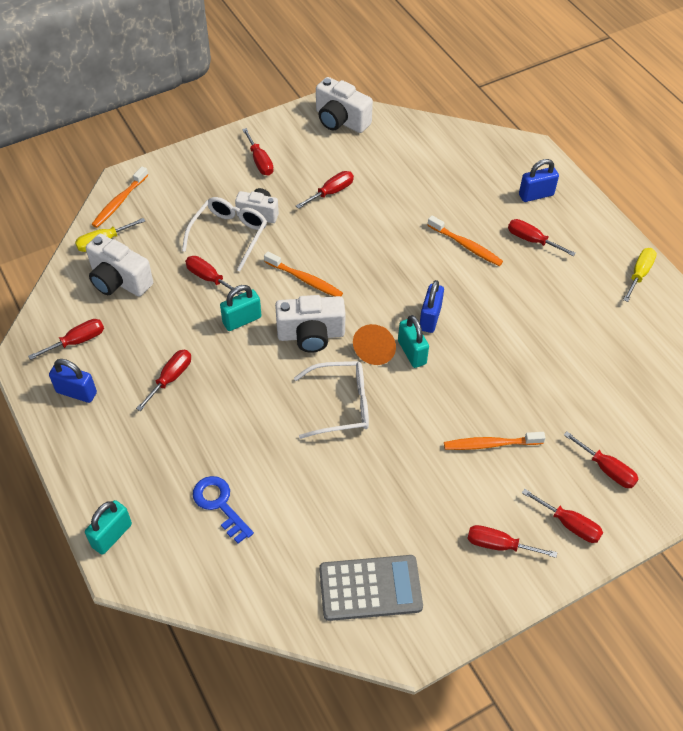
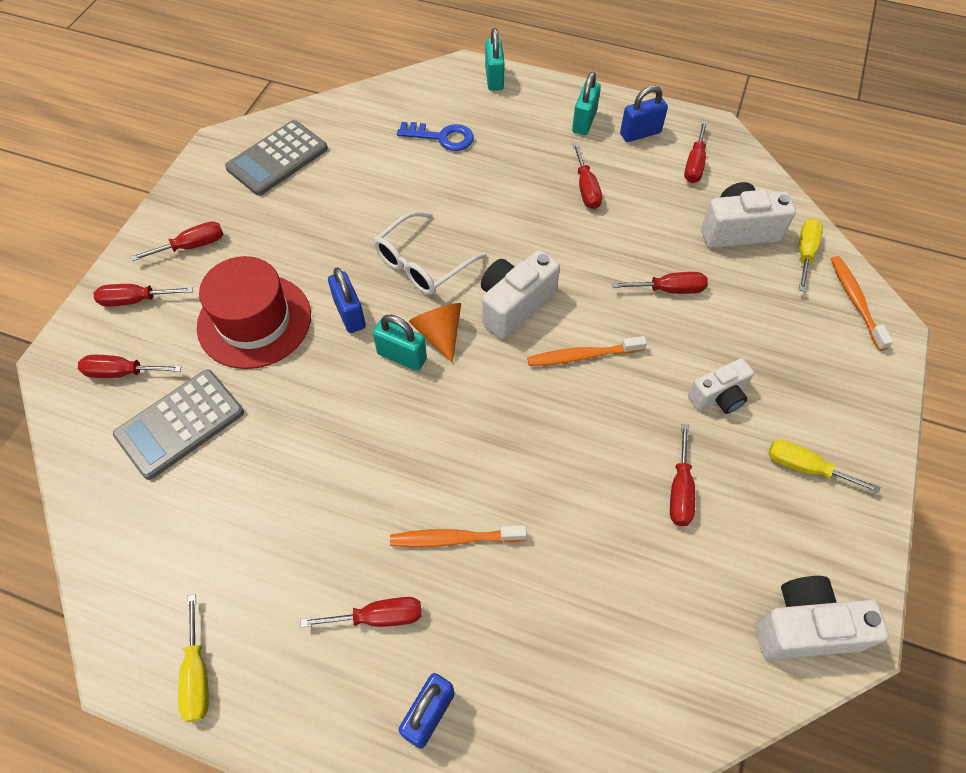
camera: 140 degrees right, 5 degrees up
(229, 235) = (712, 348): white glasses -> none
(242, 320) = (591, 273): turquoise padlock -> turquoise padlock (584, 122)
(260, 161) = (805, 467): red screwdriver -> yellow screwdriver
(430, 318) = (415, 407): blue padlock -> blue padlock (350, 314)
(491, 444) = (254, 321): orange toothbrush -> red hat
(583, 405) = (180, 424): none -> grey calculator

